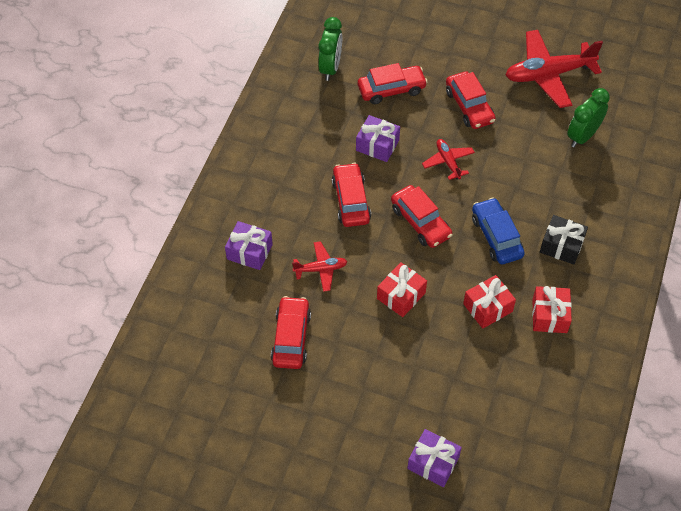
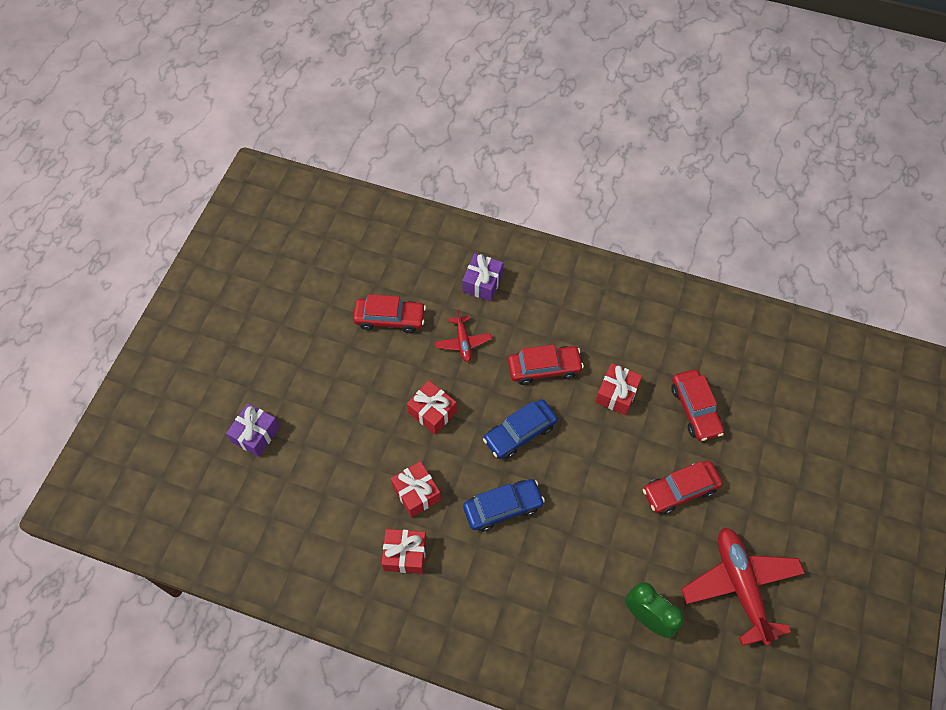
camera: 90 degrees right, 5 degrees up
(330, 68) = (718, 349): green clock -> none
(377, 145) = (616, 394): purple gift -> red gift
(420, 222) = (520, 433): red car -> blue car
(448, 162) = (599, 464): red plane -> none
(561, 246) = (492, 576): black gift -> none

